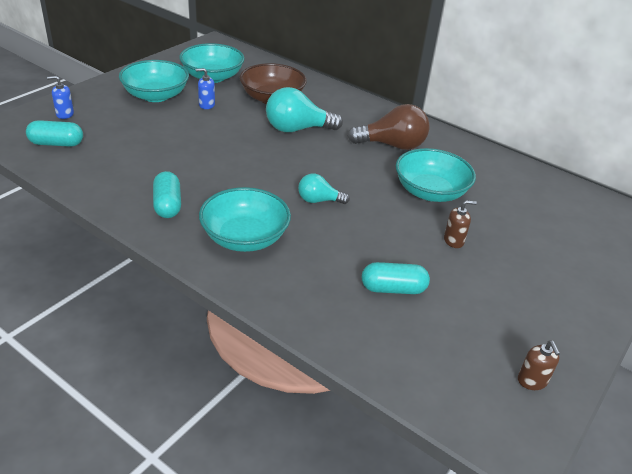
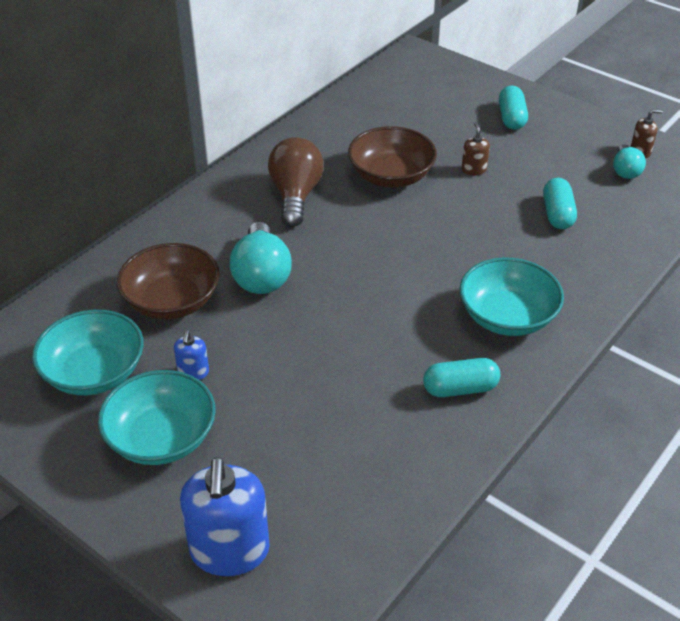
camera: 85 degrees left, 5 degrees up
(56, 143) = (326, 540): turquoise capsule -> turquoise capsule (511, 118)
(65, 114) = (230, 551): blue soap dispenser -> blue soap dispenser, size x2.16
(319, 200) = (424, 259): turquoise light bulb -> turquoise light bulb (625, 171)
(430, 192) = (391, 176): turquoise bowl -> brown bowl

